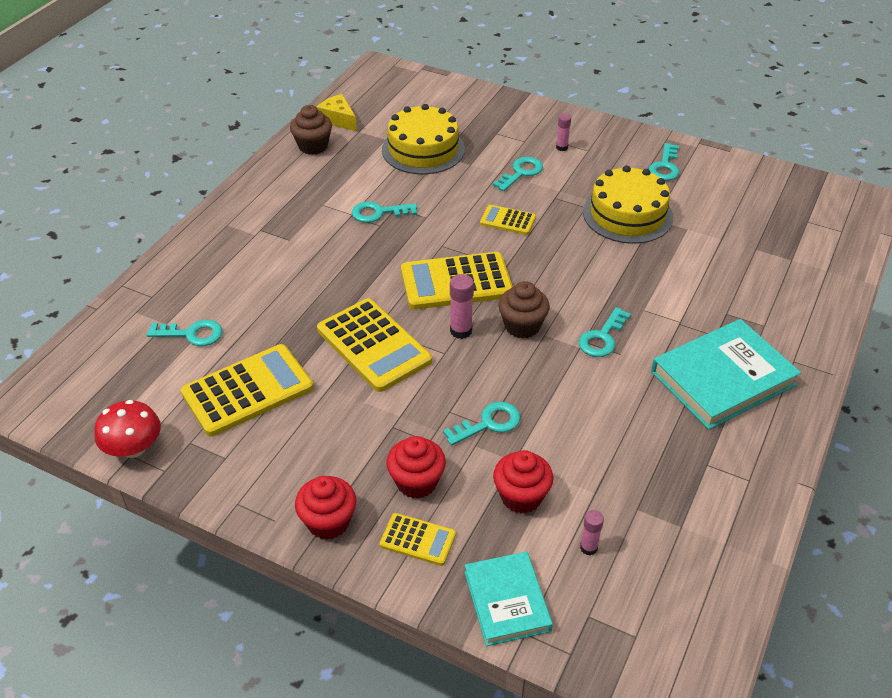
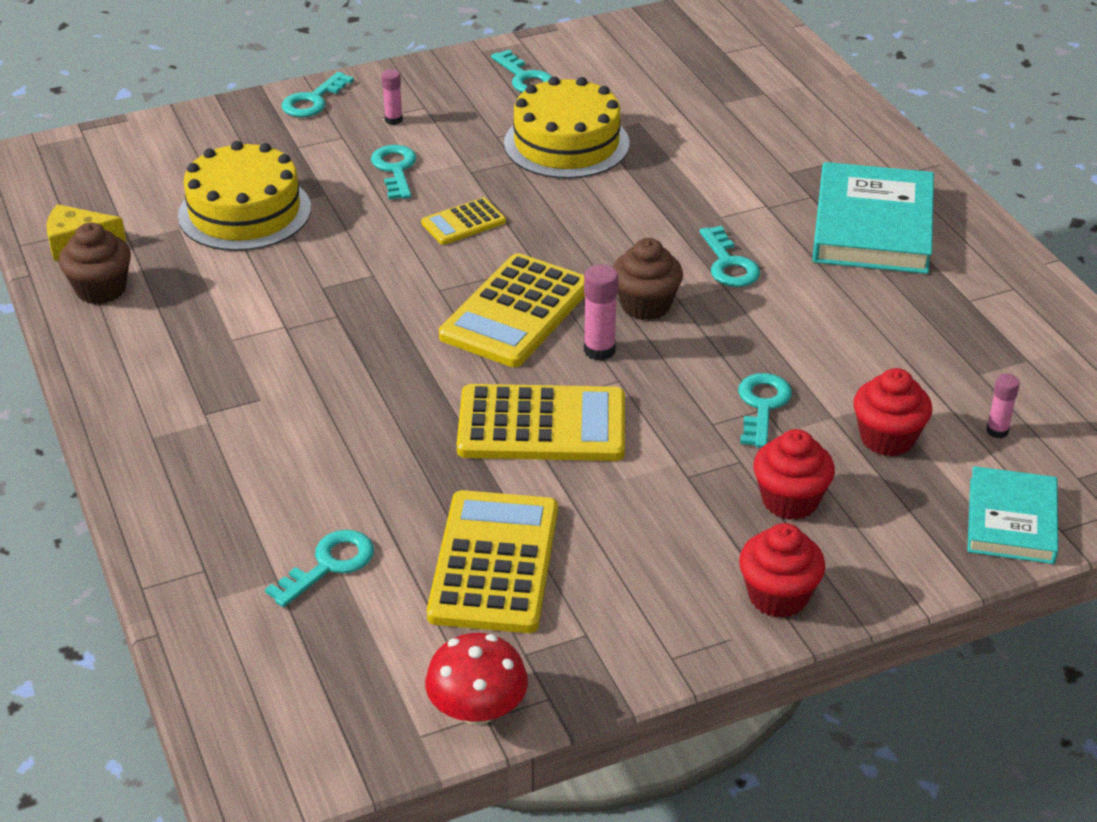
camera: 50 degrees left, 5 degrees down
(378, 213) = (313, 305): turquoise key -> turquoise key (313, 100)
(418, 540) = (871, 541): yellow calculator -> none
(507, 601) = (1011, 521): turquoise book -> turquoise book turned 75 degrees clockwise

